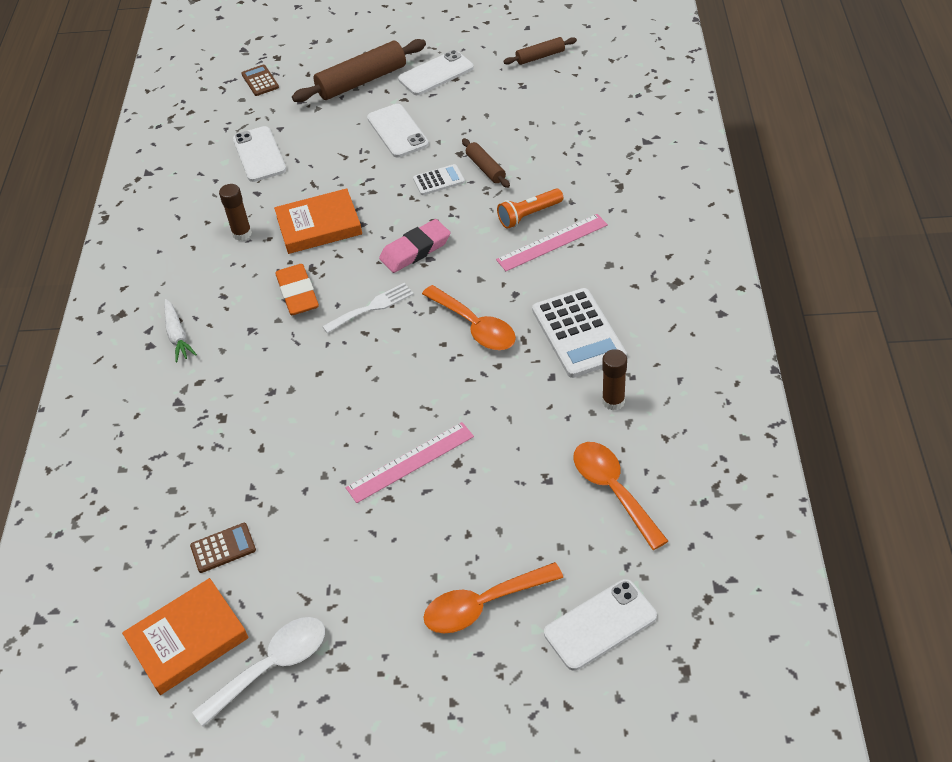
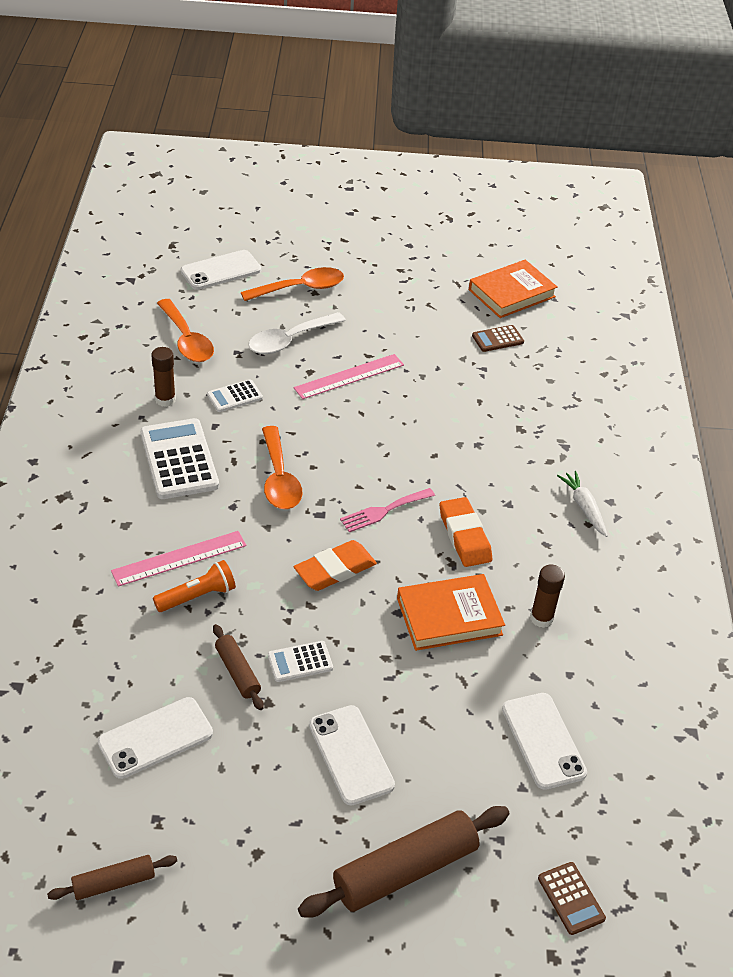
camera: 175 degrees right, 5 degrees down
(272, 666) = (449, 275): white spoon -> white spoon (290, 340)
(372, 307) = (384, 511): white fork -> pink fork
(415, 250) = (335, 569): pink eraser -> orange eraser
(436, 73) = (286, 869): white phone -> white phone (155, 738)
(475, 326) = (279, 478): orange spoon -> orange spoon turned 150 degrees counterclockwise
(538, 416) = (234, 396): none -> white calculator

